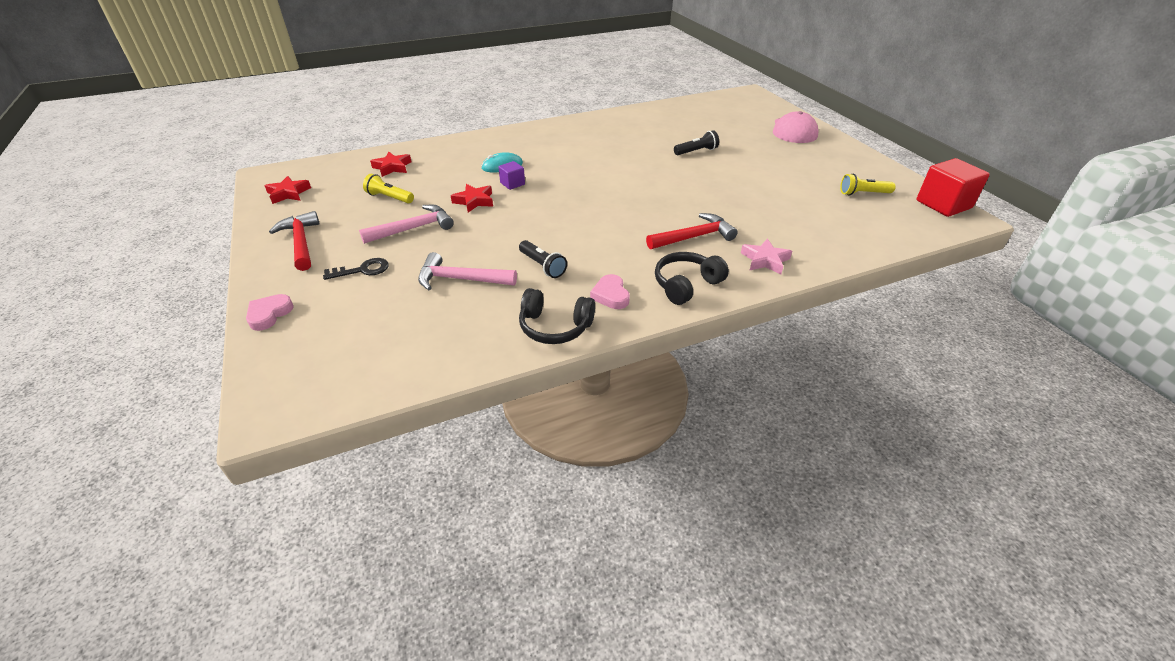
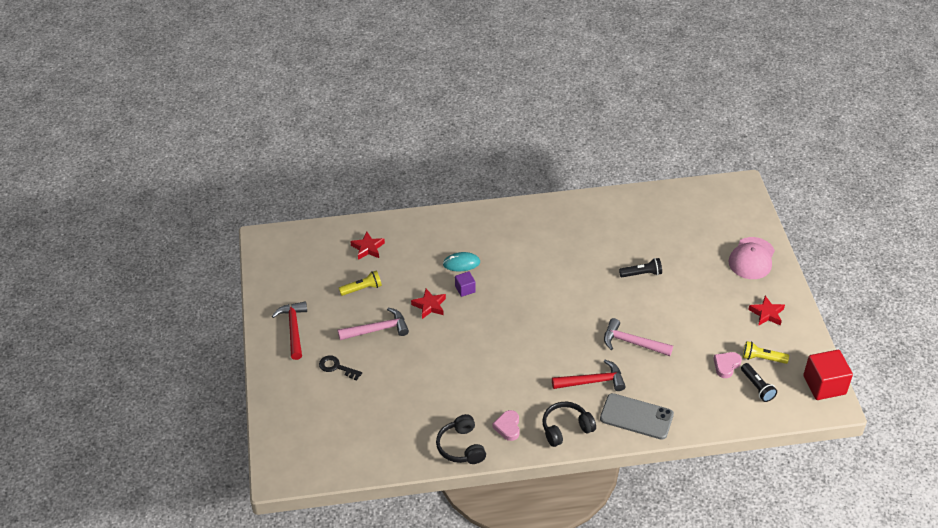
camera: 15 degrees right, 5 degrees up
(269, 314) = (274, 397): pink heart -> pink heart (726, 365)
(288, 193) = (283, 268): red star -> red star (767, 314)
(362, 270) = (337, 367): black key -> black key turned 150 degrees counterclockwise
(389, 198) = (362, 289): yellow flashlight -> yellow flashlight turned 120 degrees clockwise
(461, 279) = (405, 390): pink hammer -> pink hammer (632, 343)
(542, 266) = (467, 389): black flashlight -> black flashlight (757, 387)
(555, 327) = (461, 447): black headphones -> black headphones turned 45 degrees clockwise
(765, 260) = (636, 416): pink star -> grey phone

